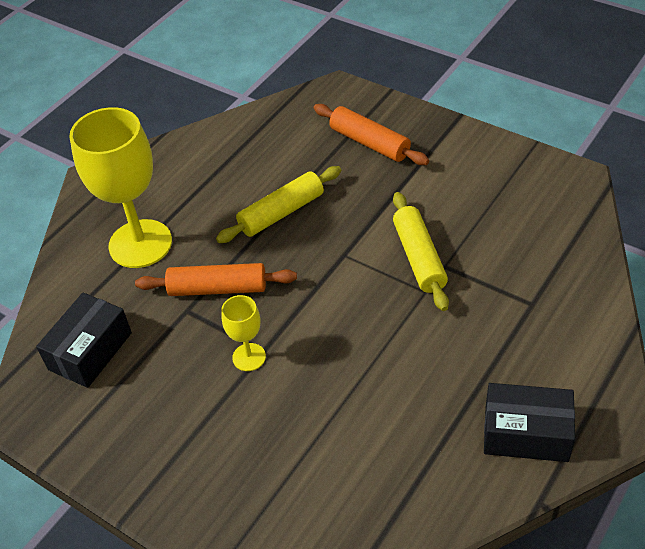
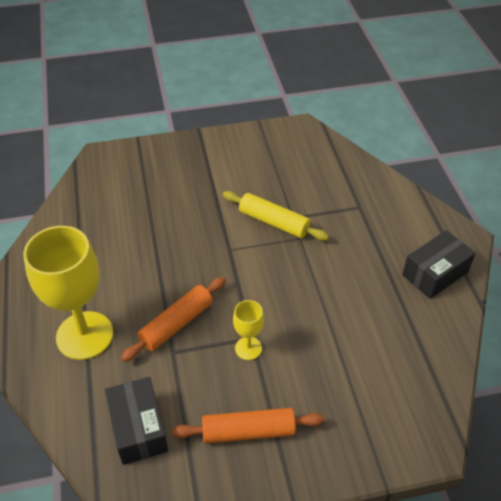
camera: 50 degrees left, 0 degrees up
(281, 213) = (159, 251): yellow rolling pin -> none
(369, 143) = (163, 176): orange rolling pin -> orange rolling pin (248, 431)

